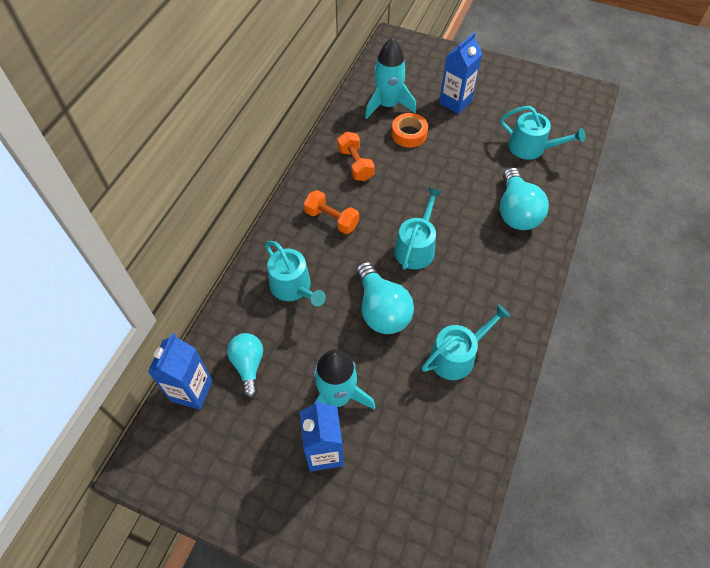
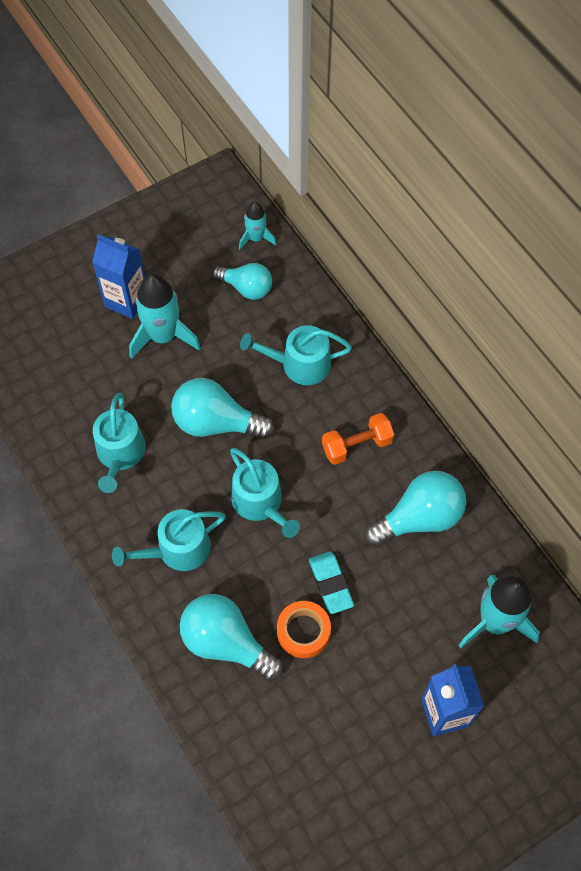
camera: 125 degrees right, 5 degrees up
(192, 391) = (256, 238): blue carton -> turquoise rocket
(355, 164) = (419, 518): orange dumbbell -> turquoise light bulb
(409, 134) = (427, 611): orange tape -> orange tape (303, 631)
(434, 183) = (330, 584): none -> turquoise eraser
(531, 147) = (302, 745): turquoise watering can -> turquoise watering can (177, 550)

